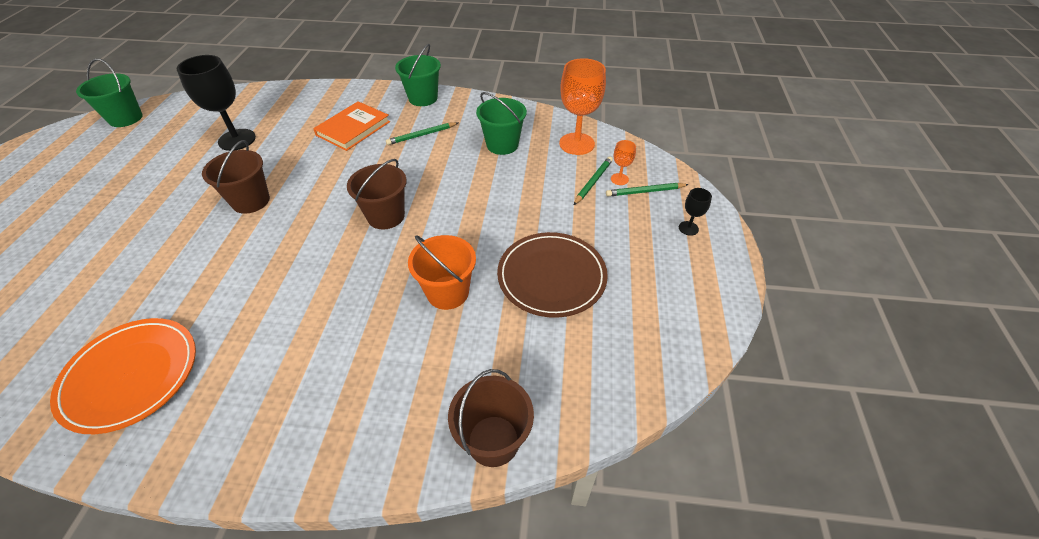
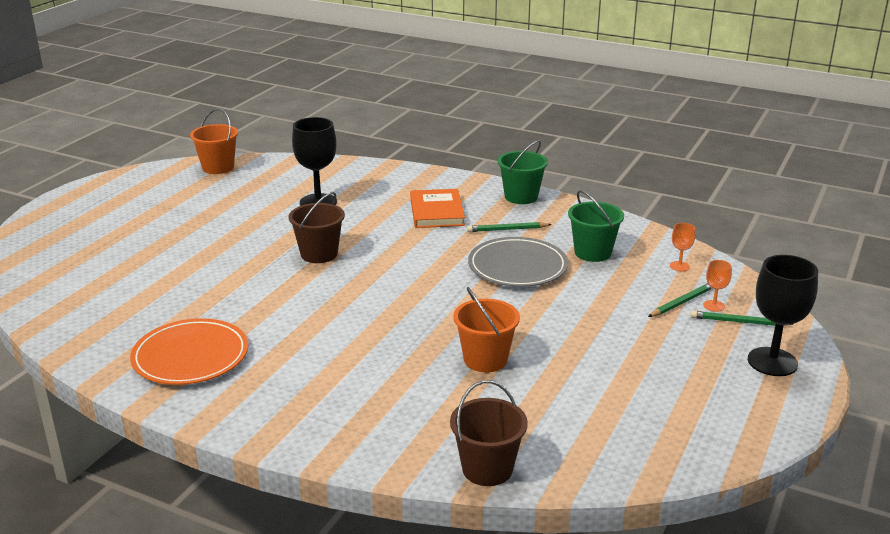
camera: 20 degrees right, 20 degrees down
(126, 118) = (218, 167): green bucket -> orange bucket
(353, 128) = (436, 212): orange book -> orange book turned 60 degrees counterclockwise
(386, 216) = (445, 290): brown bucket -> none
(443, 174) = (517, 266): none -> grey plate
(551, 276) = (597, 369): brown plate -> none
(576, 144) = (679, 266): orange goblet -> orange goblet, size x0.47
(688, 228) = (772, 362): black goblet -> black goblet, size x2.13

